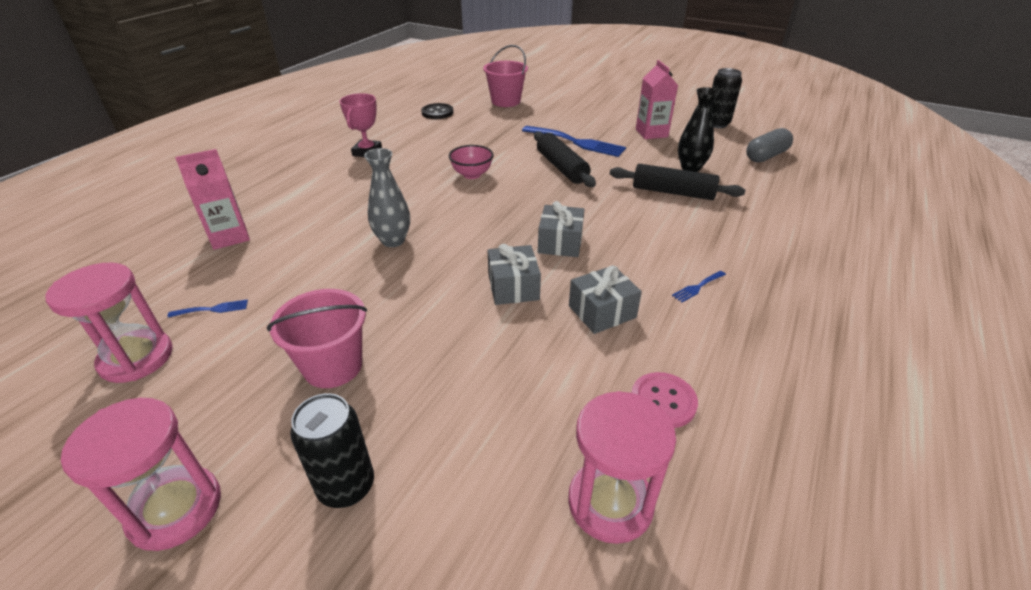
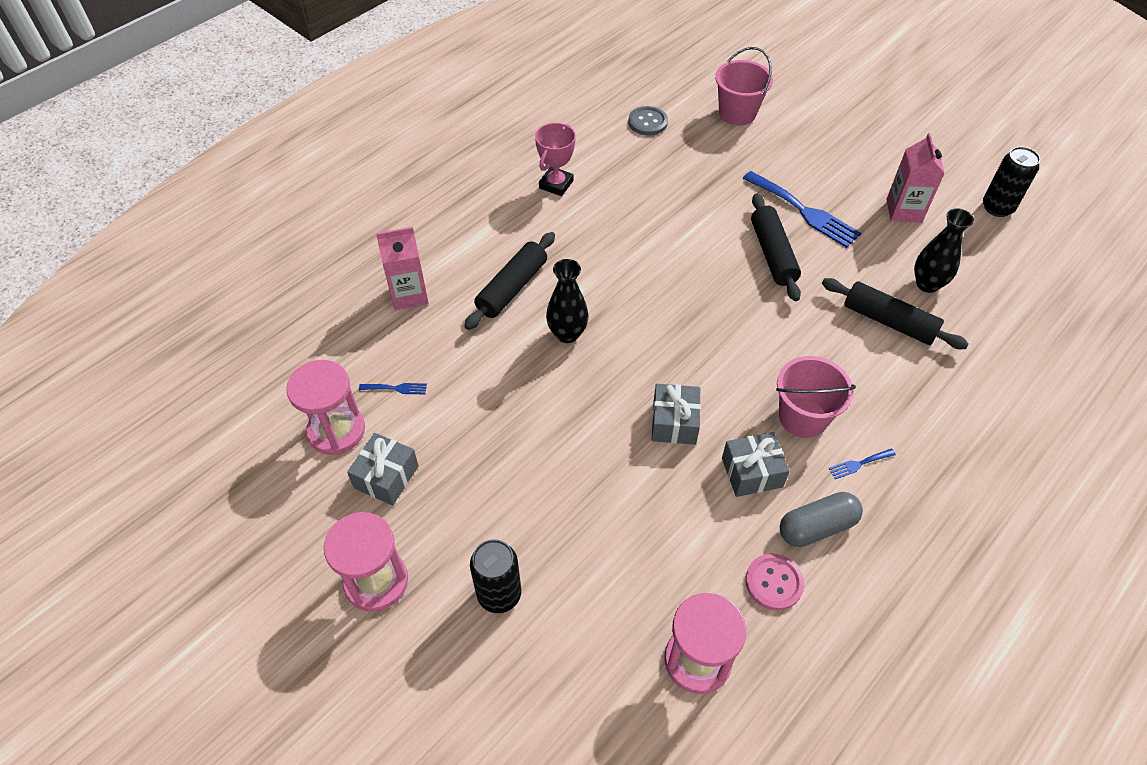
camera: 15 degrees right, 15 degrees up
(333, 366) = (497, 477): pink bucket -> pink bucket (802, 417)
(334, 218) = (512, 288): none -> black rolling pin
(393, 241) = (567, 334): grey vase -> black vase
(437, 112) = (647, 122): black button -> grey button
(472, 174) = (667, 247): pink bowl -> none
(560, 243) = (737, 373): grey gift -> grey gift (386, 477)
(766, 156) = (1032, 281): grey capsule -> grey capsule (817, 527)

